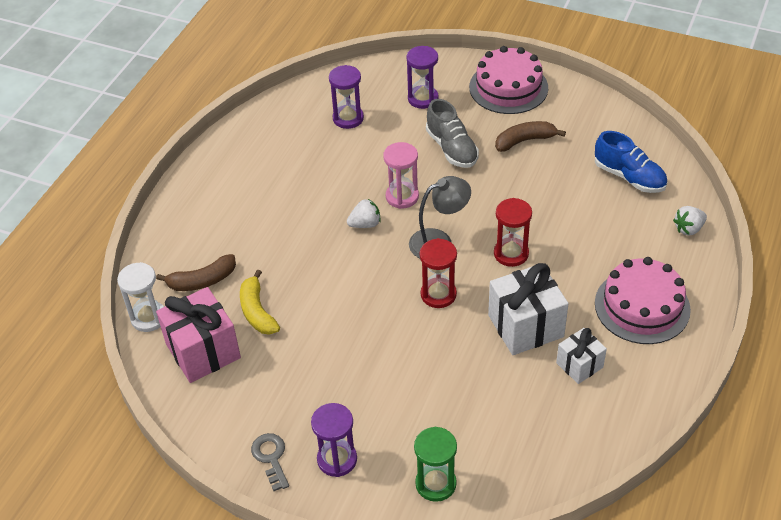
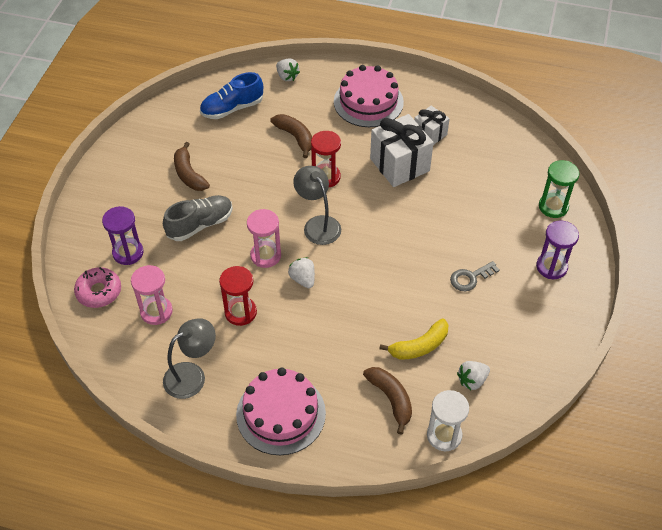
camera: 100 degrees left, 5 degrees up
(203, 351) = (472, 380): pink gift -> white strawberry
(271, 141) = (192, 375): none -> grey lamp
(271, 458) = (563, 310): grey key -> grey key (470, 278)
(348, 118) = (156, 311): purple hourglass -> pink hourglass
(379, 81) = (99, 291): none -> pink donut
(438, 294) = (377, 220): red hourglass -> red hourglass (240, 312)
(508, 87) = (114, 189): pink cake -> pink cake (281, 414)
(578, 230) = (295, 137): none -> brown banana
(629, 177) = (232, 108): blue shoe -> blue shoe turned 150 degrees counterclockwise

